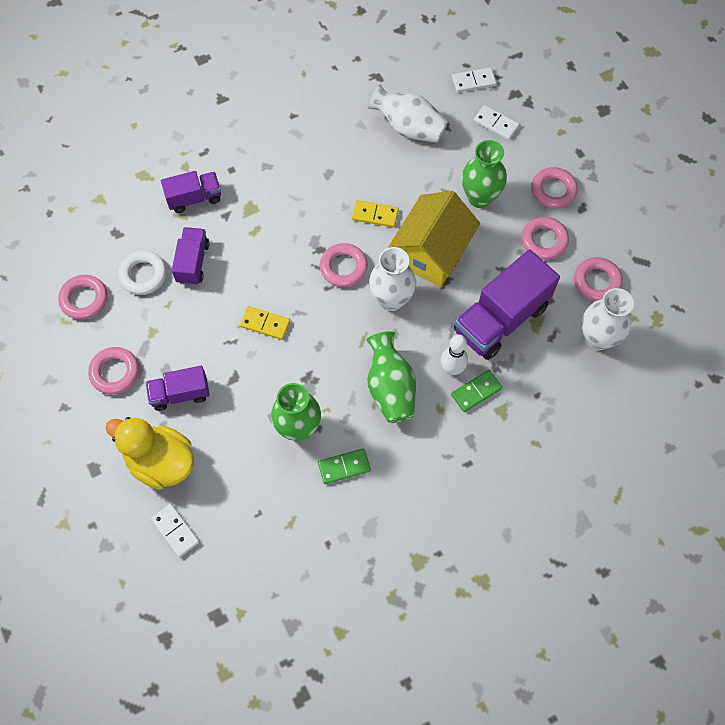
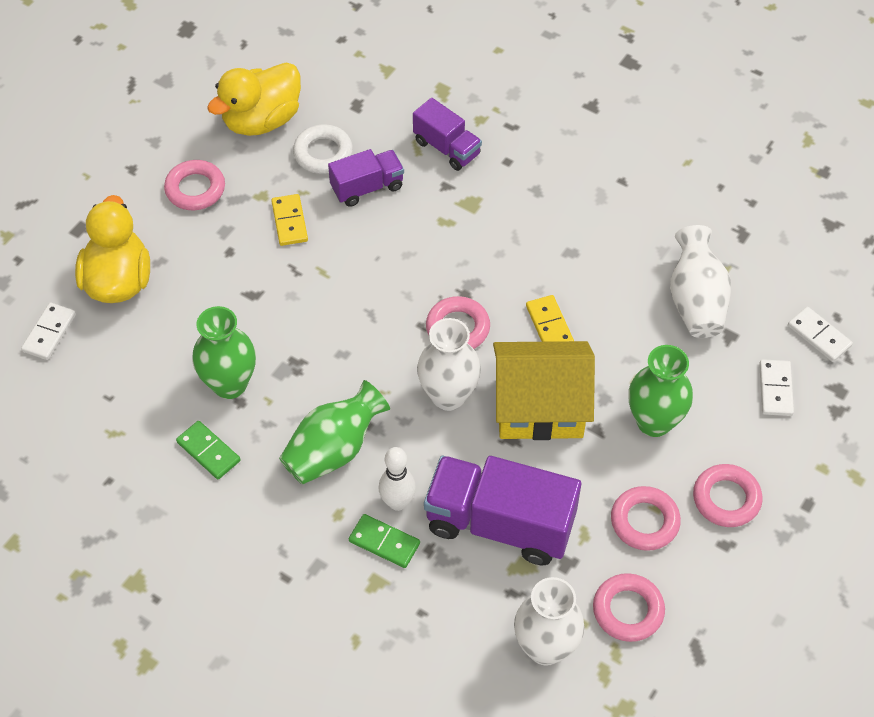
camera: 60 degrees right, 10 degrees down
(84, 299) = (262, 120): pink ring -> yellow duck
(180, 394) = (205, 257): purple truck -> none
(265, 324) = (336, 290): yellow domino -> yellow domino (290, 221)

